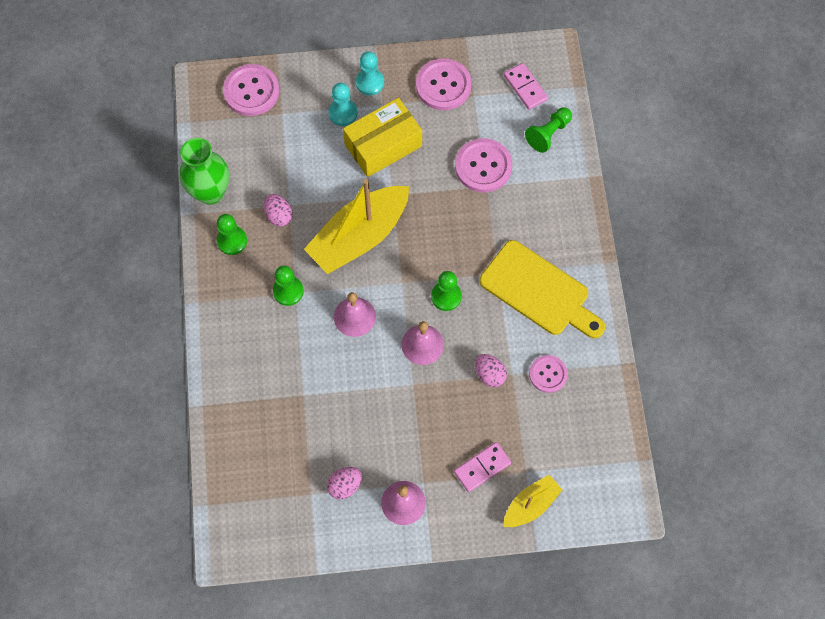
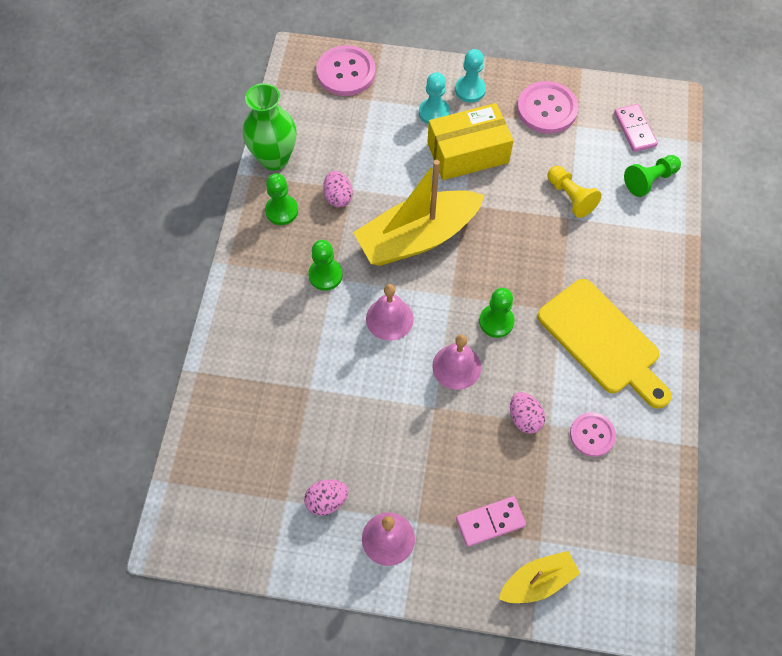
camera: 15 degrees right, 5 degrees down
(483, 166) = (570, 197): pink button -> yellow pawn

